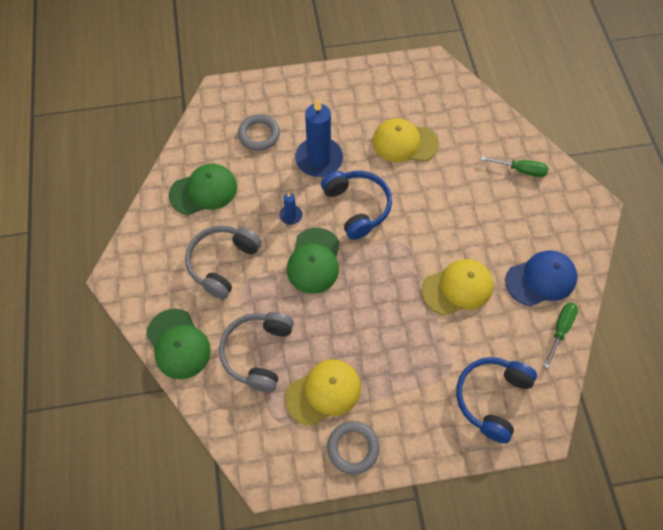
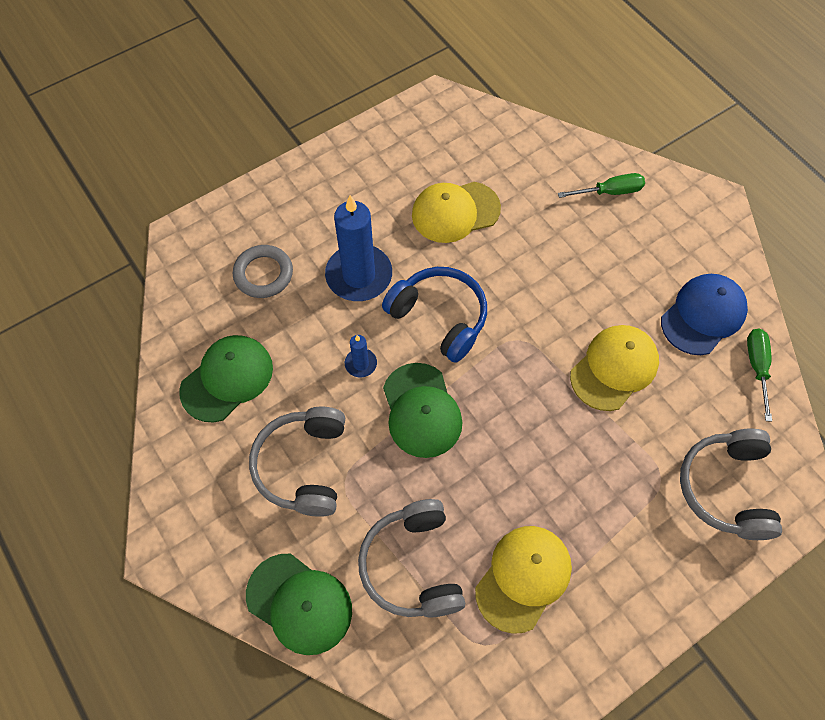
camera: 25 degrees left, 0 degrees up
(353, 448) = (597, 633): grey ring -> none
(491, 398) = (725, 488): blue headphones -> grey headphones

